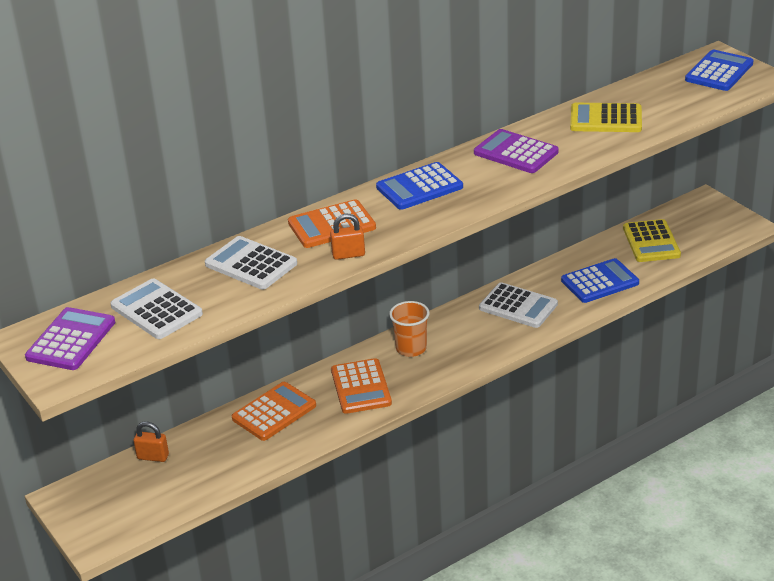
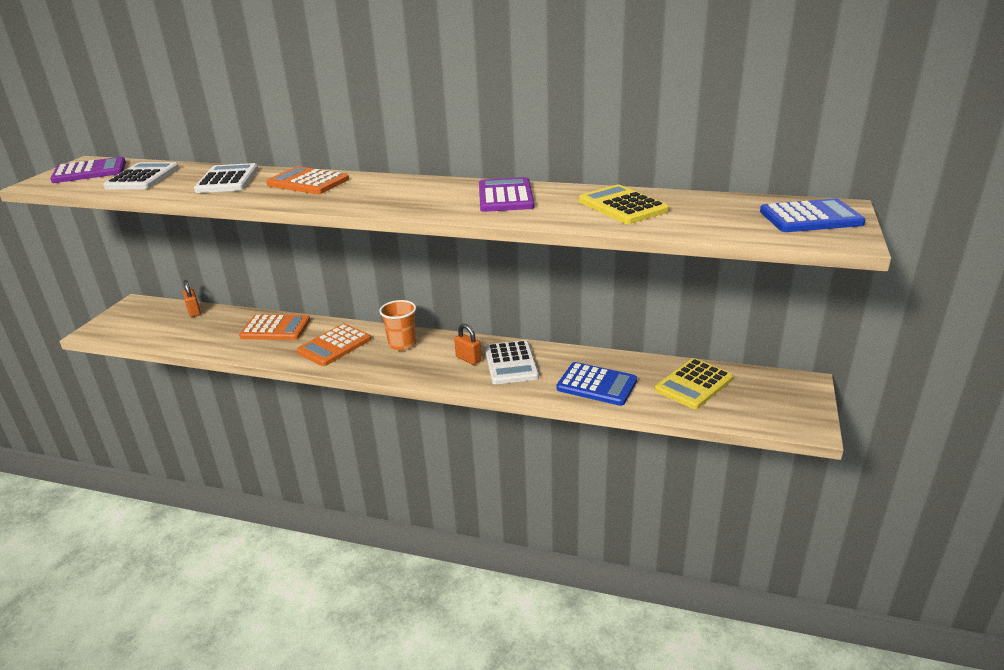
camera: 50 degrees right, 5 degrees down
(348, 255) = (270, 198): orange padlock -> orange padlock (468, 359)
(419, 187) = (400, 187): blue calculator -> none

